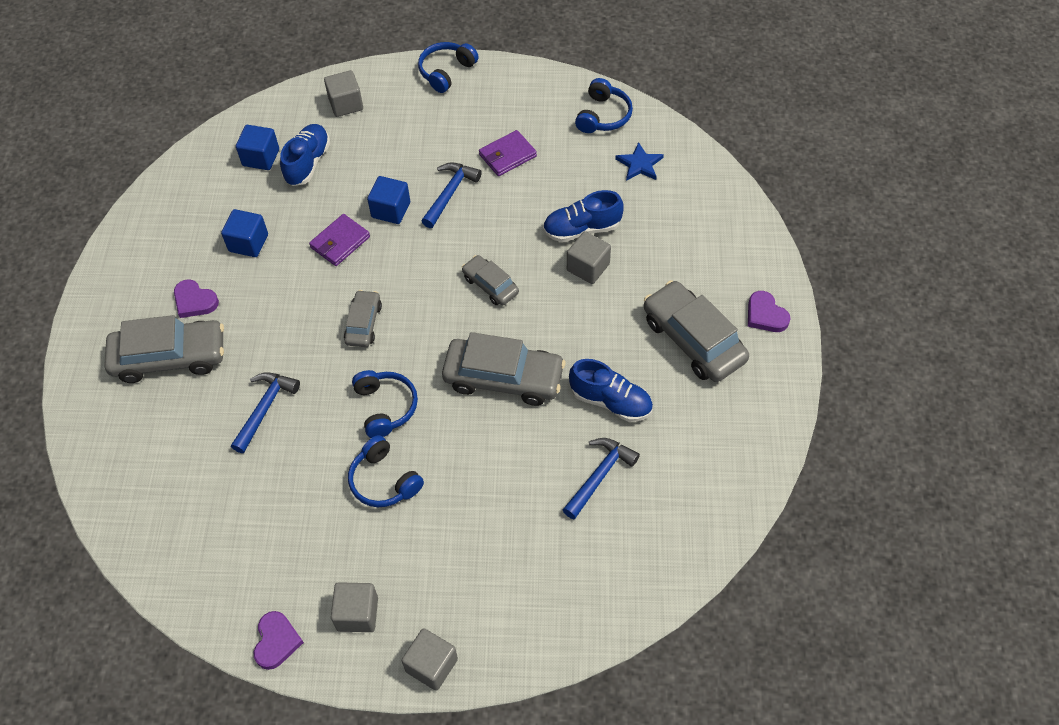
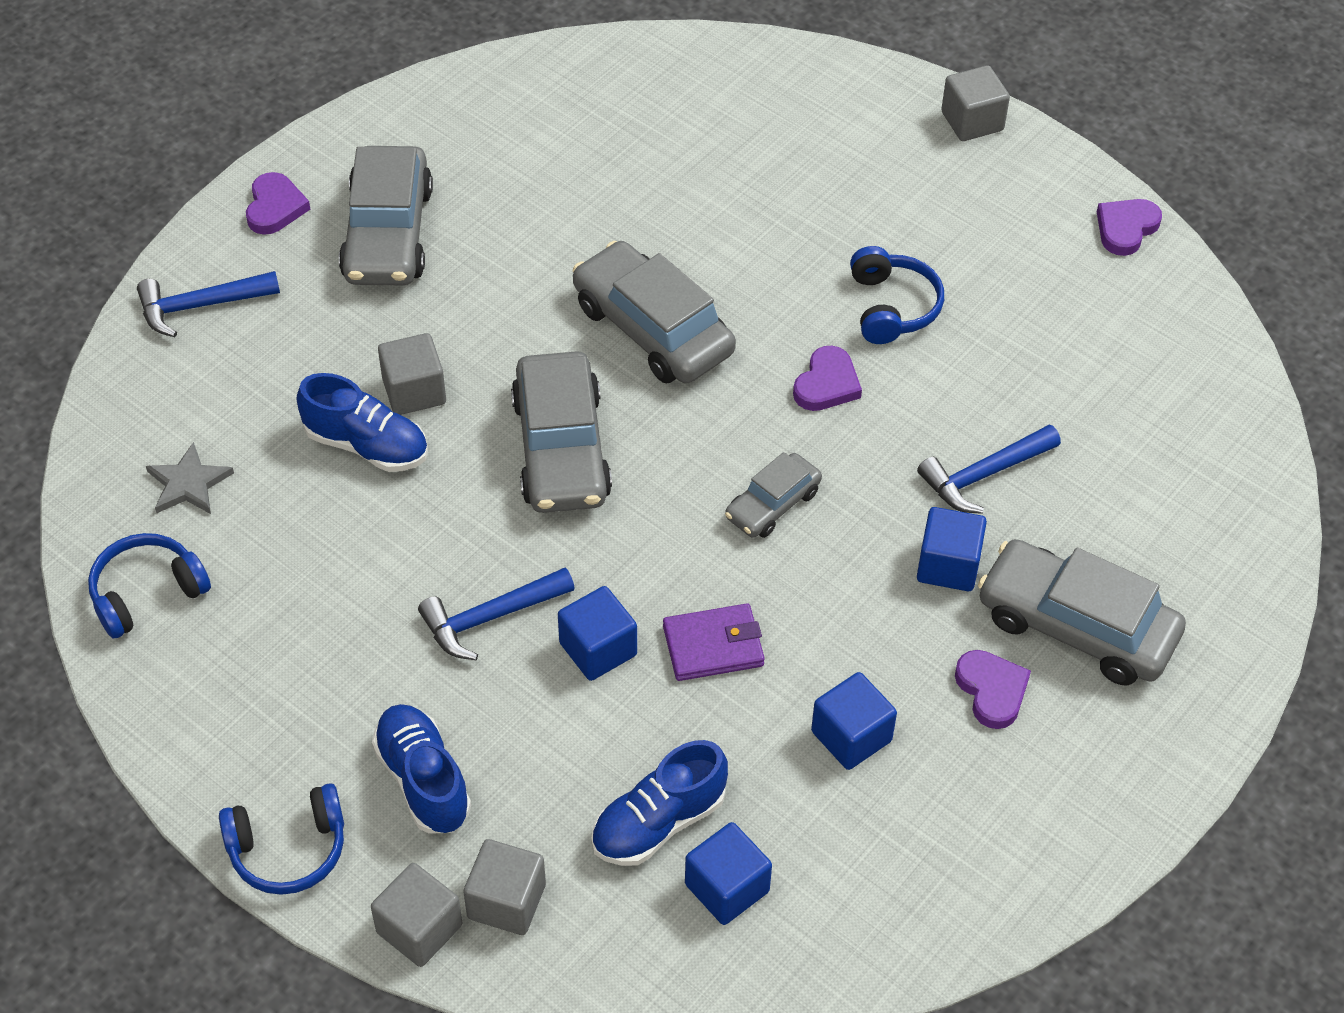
camera: 145 degrees left, 5 degrees down
(253, 348) = (948, 565): none -> blue cube
(357, 614) = (1019, 203): grey cube -> grey cube (419, 929)
(385, 407) = (827, 384): blue headphones -> purple heart
(490, 285) = (561, 449): grey car -> grey car, size x1.81
(507, 155) = (350, 623): purple wallet -> none
(599, 476) = (643, 171): blue hammer -> blue hammer (201, 306)
(611, 401) = (553, 230): blue shoe -> blue shoe (423, 780)
(639, 164) = (188, 483): blue star -> grey star

